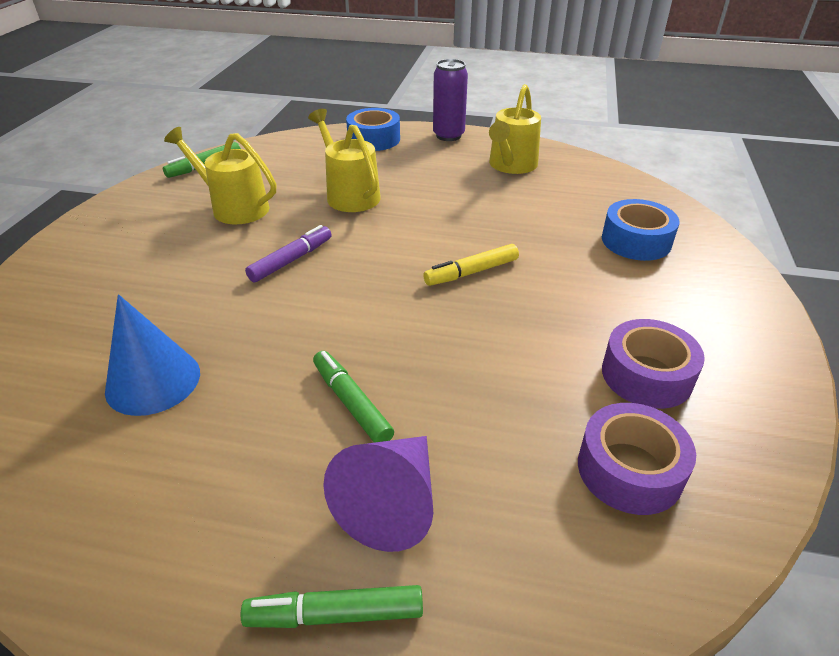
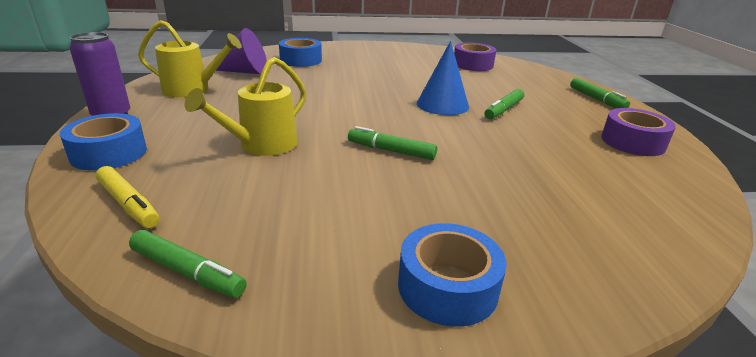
camera: 110 degrees left, 10 degrees down
(98, 242) = (447, 287): none -> blue tape
(153, 381) = (566, 168): blue cone -> blue cone (442, 105)
(234, 207) = (312, 205): yellow watering can -> none
(291, 260) = (391, 151): purple marker -> green marker
(392, 503) = (542, 96): purple cone -> purple cone (244, 71)
(471, 272) = (361, 93): yellow marker -> yellow marker (129, 204)
(646, 375) = (416, 61): purple tape -> purple tape (632, 142)

